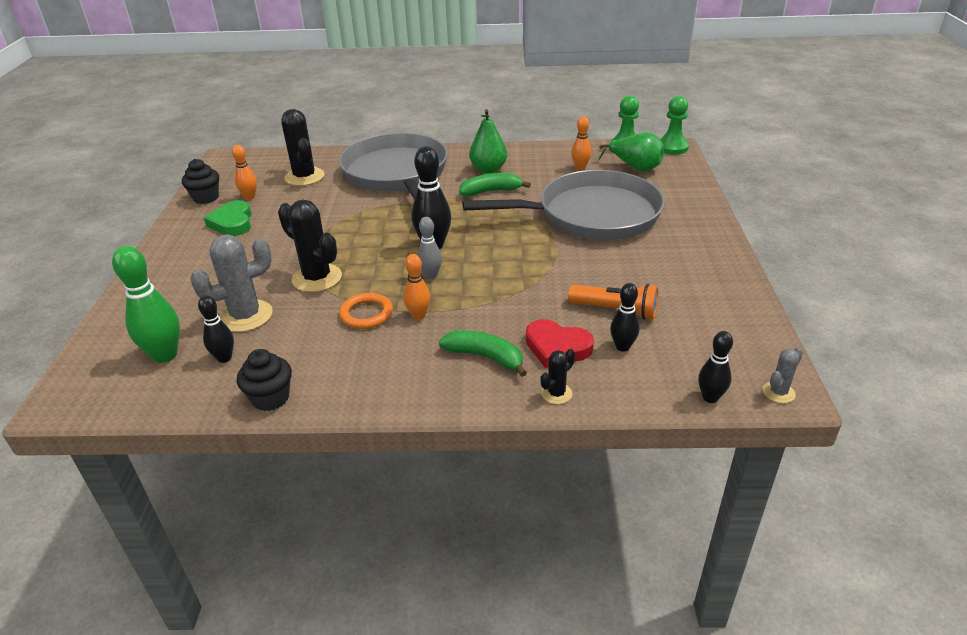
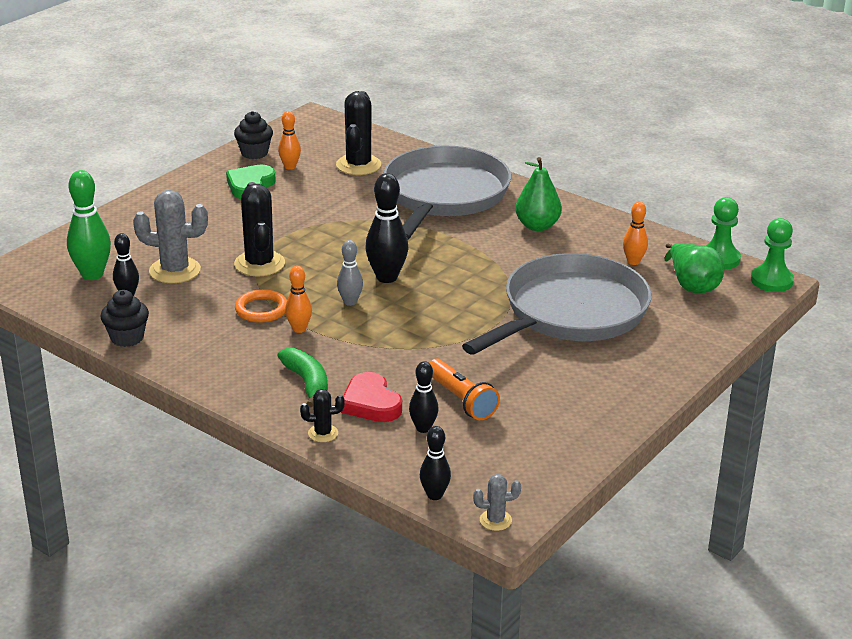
camera: 35 degrees right, 5 degrees down
(491, 191) = (508, 249): green banana -> none
(592, 215) = (570, 312): grey pan -> grey pan turned 75 degrees counterclockwise

